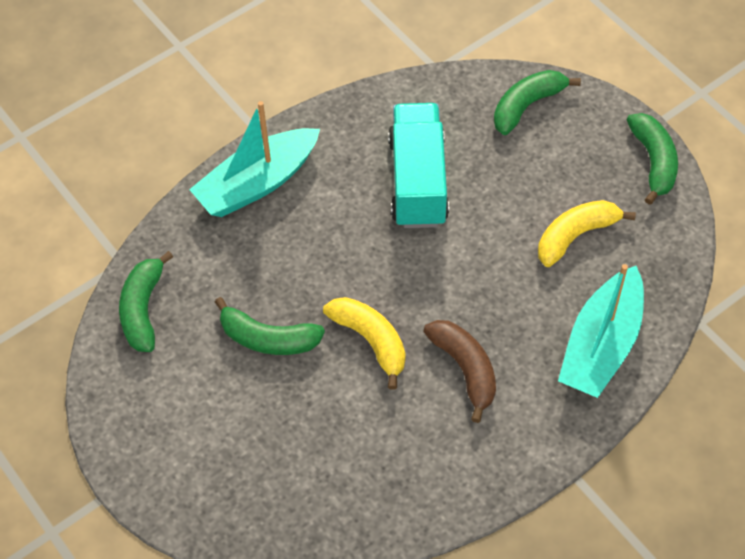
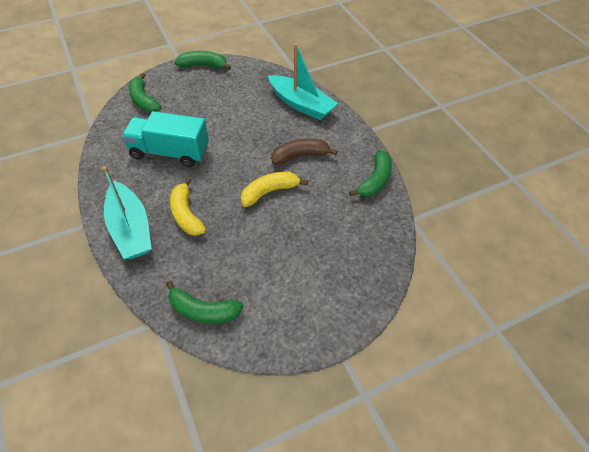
camera: 80 degrees left, 5 degrees down
(268, 338) = (251, 241): green banana -> green banana (375, 180)
(575, 236) = (235, 100): yellow banana -> yellow banana (186, 214)

